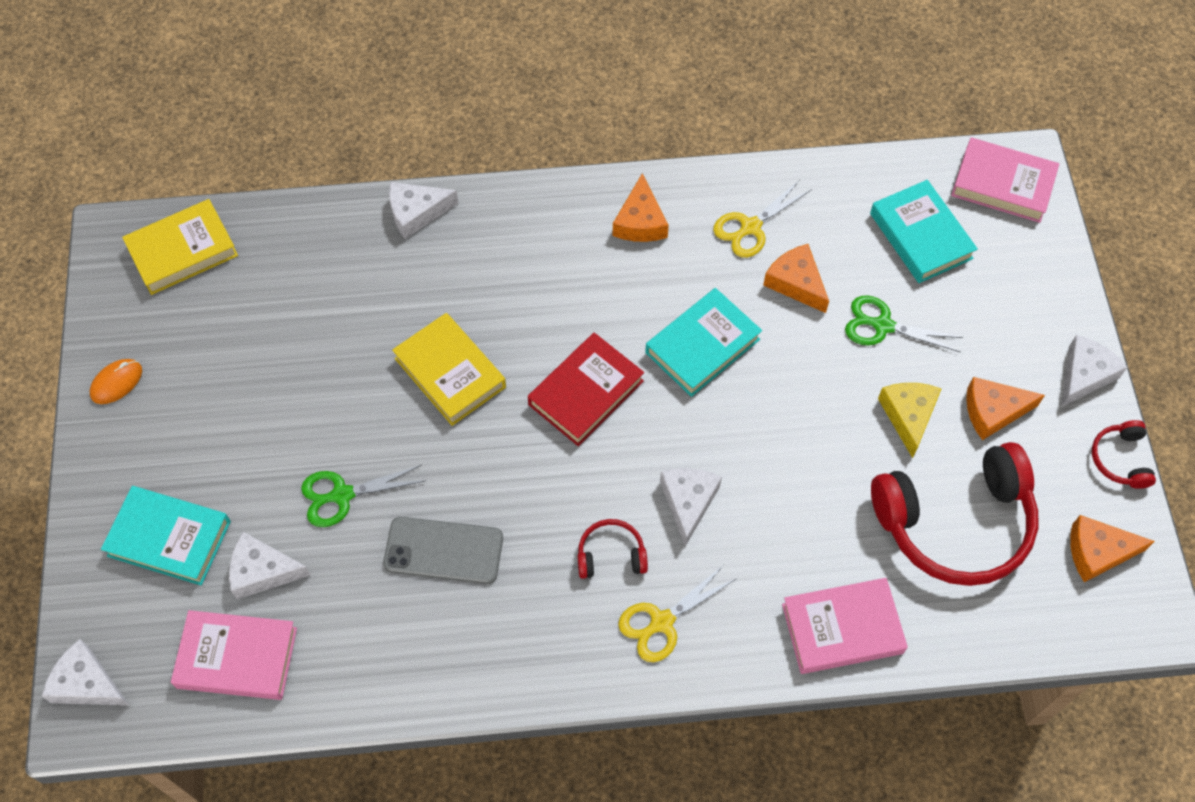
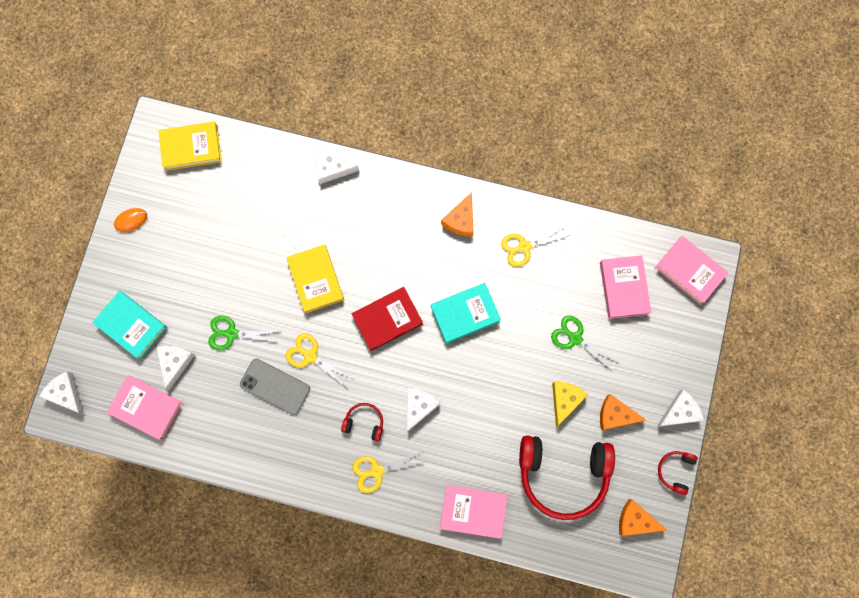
camera: 20 degrees right, 15 degrees up
(263, 571) = (175, 363): white cheese -> white cheese turned 75 degrees clockwise
(484, 486) = (310, 356): none -> yellow scissors
(796, 283) = (536, 293): orange cheese -> none
(921, 236) = (624, 288): turquoise book -> pink book

